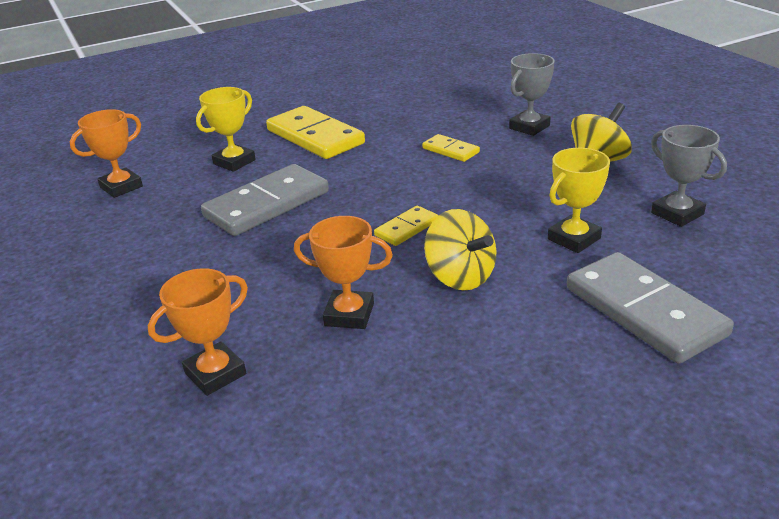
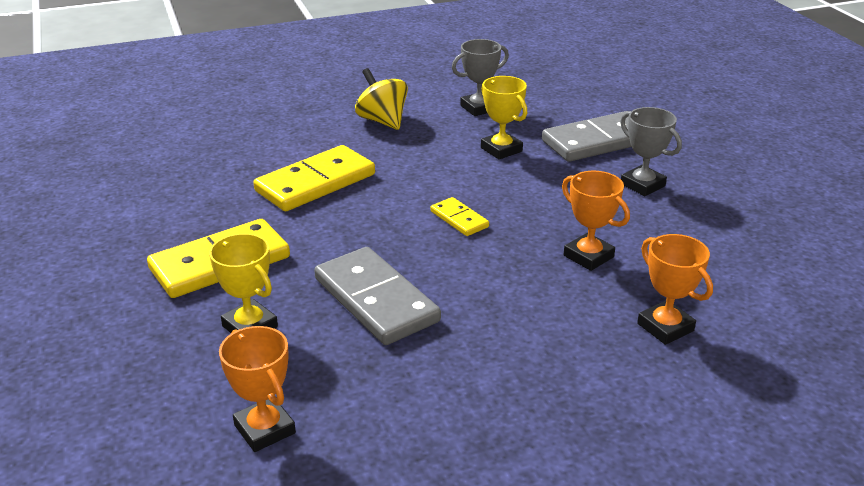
camera: 85 degrees left, 0 degrees up
(349, 314) = (588, 256): orange trophy -> orange trophy turned 60 degrees counterclockwise
(450, 150) = (315, 183): yellow domino -> yellow domino, size x2.00
(460, 277) = (543, 202): yellow spinning top -> none
(529, 127) = (292, 139): grey trophy -> grey trophy (642, 185)

